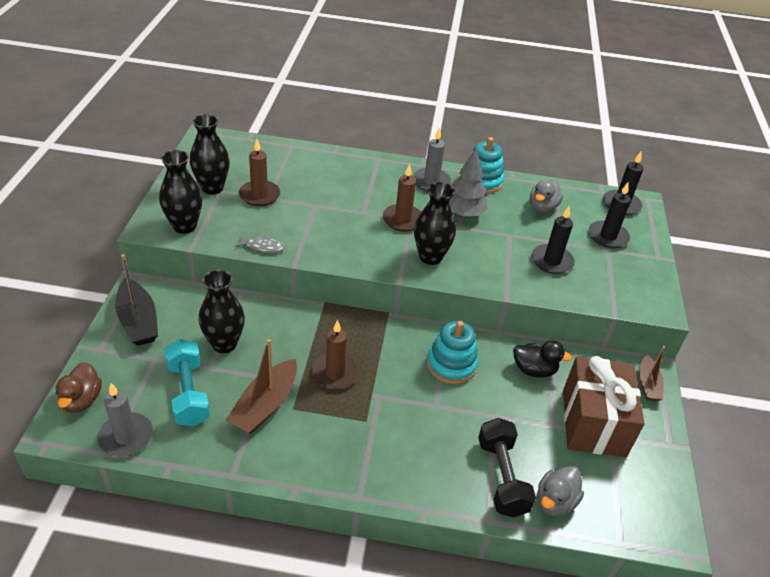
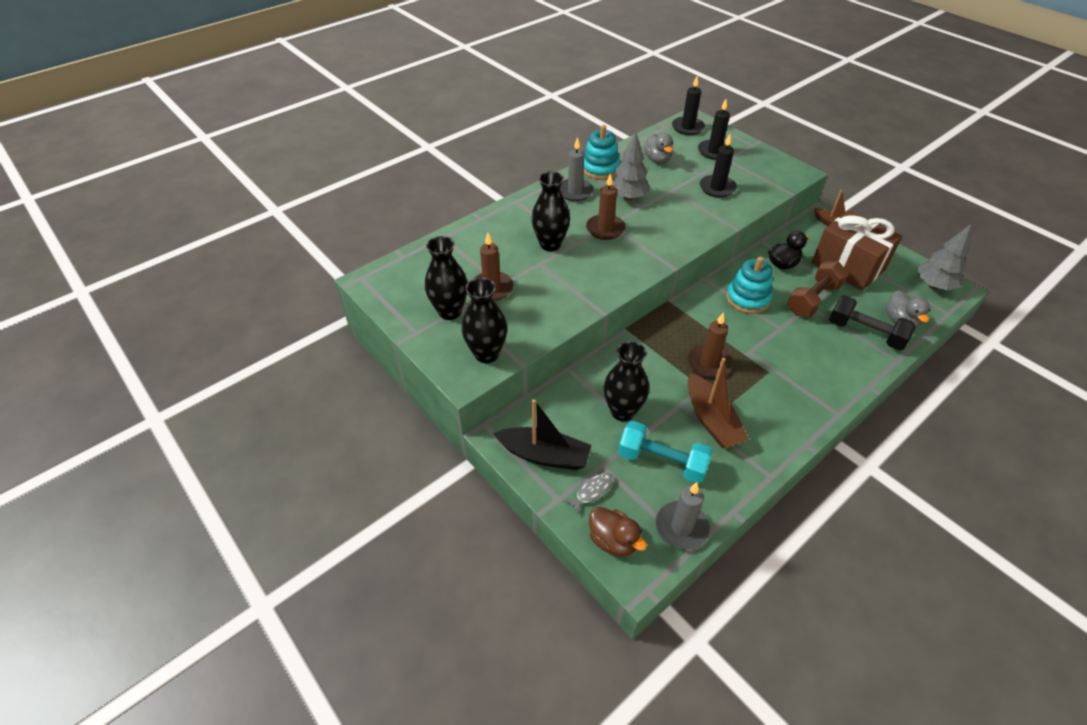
camera: 45 degrees left, 5 degrees up
(262, 247) = (562, 320): grey fish -> grey fish (592, 491)
(430, 257) = (661, 238): black vase -> black vase (550, 244)
(506, 414) = (813, 299): none -> brown dumbbell
(653, 512) = (934, 285): none -> grey tree

